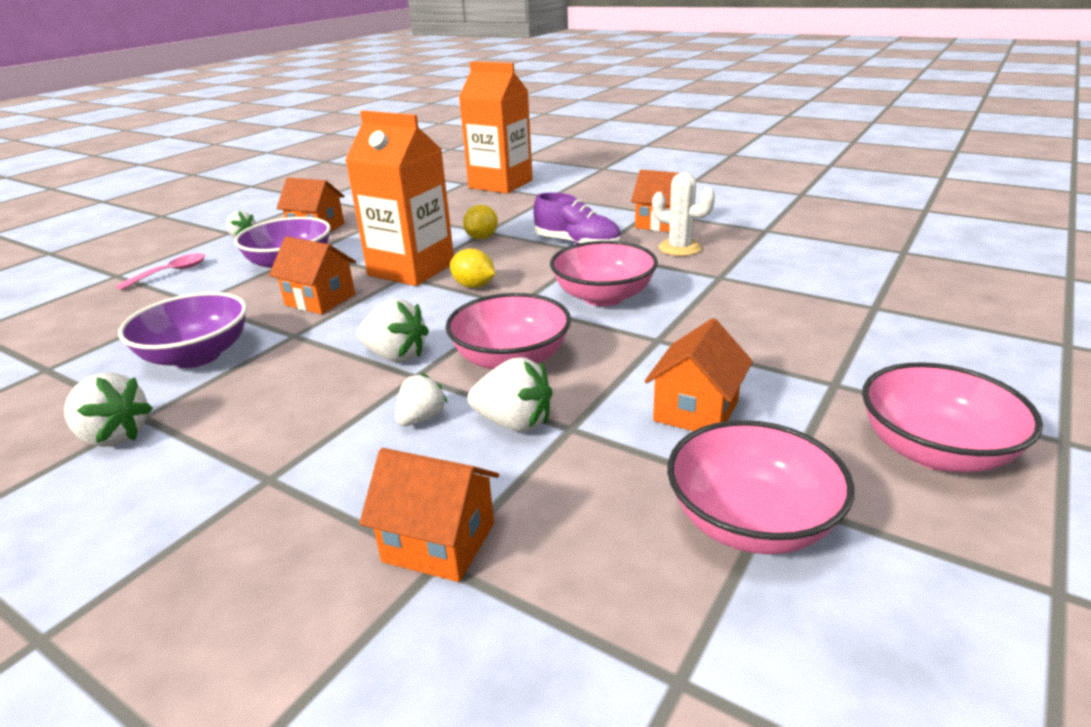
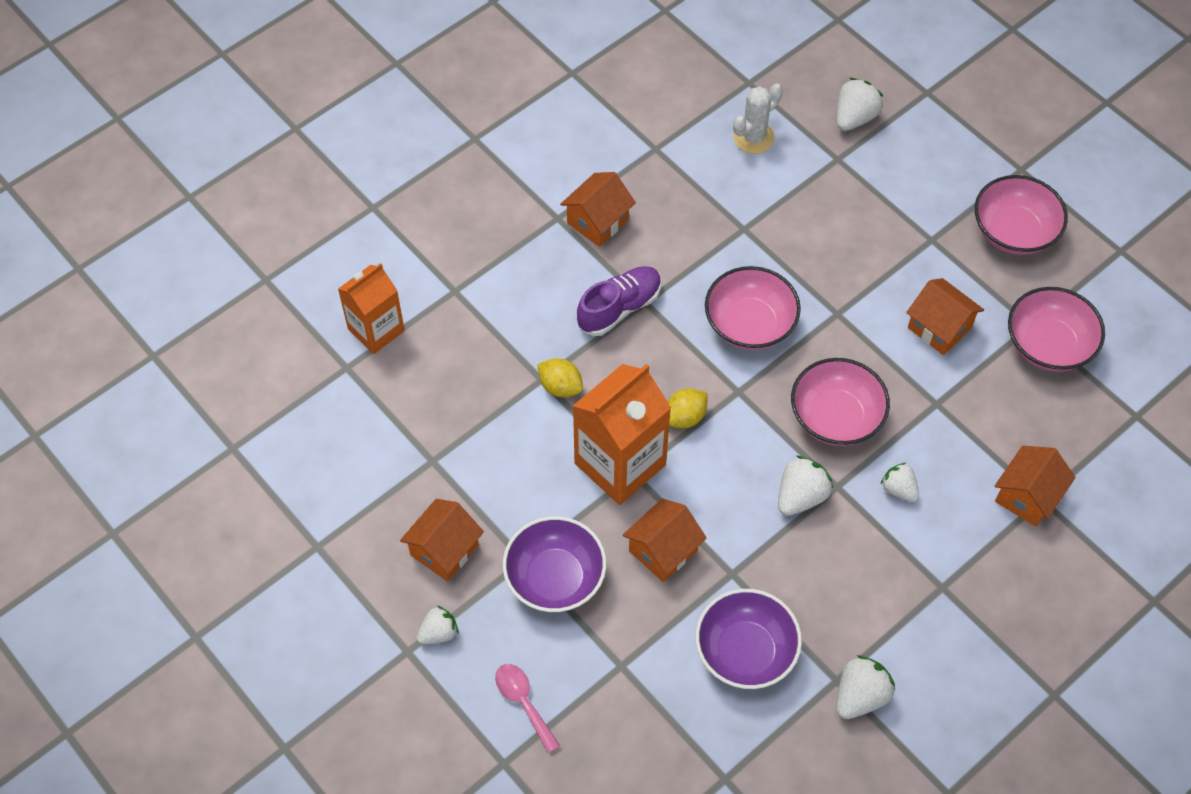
camera: 75 degrees left, 30 degrees up
(500, 184) = (376, 330): orange carton -> orange carton, size x0.65
(514, 423) = (921, 434): white strawberry -> white strawberry (854, 118)
(679, 248) = (669, 231): white cactus -> white cactus (753, 138)

